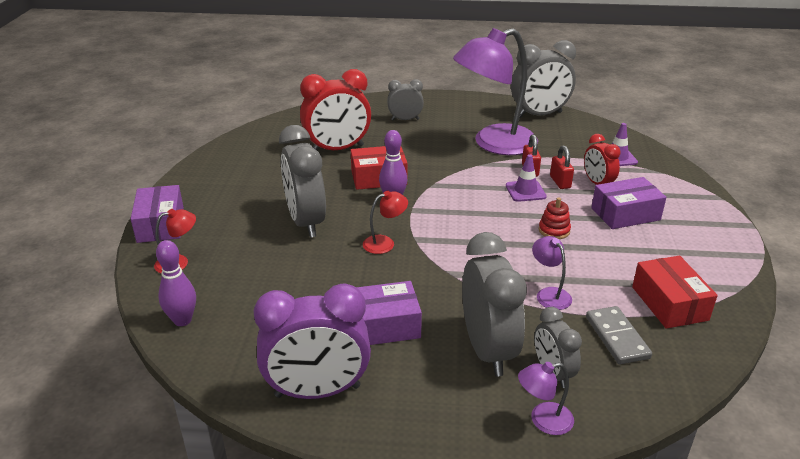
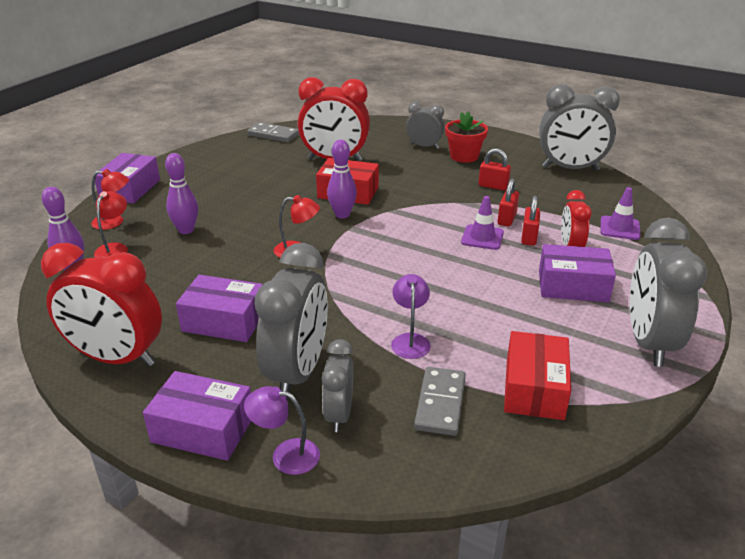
camera: 25 degrees right, 0 degrees up
(207, 288) = (115, 248): none -> red lamp
(255, 136) = (273, 135): none -> grey domino
(261, 251) = (186, 230): none -> purple bowling pin
(306, 222) = (246, 215): grey clock -> grey clock (648, 342)
(317, 391) = (117, 358): purple clock -> red clock
(446, 122) = (464, 156): none -> red flower pot
(457, 425) = (203, 429): none -> purple box
(494, 144) = (493, 186): purple lamp -> red padlock
(554, 230) = (475, 282): red stacking toy -> none

